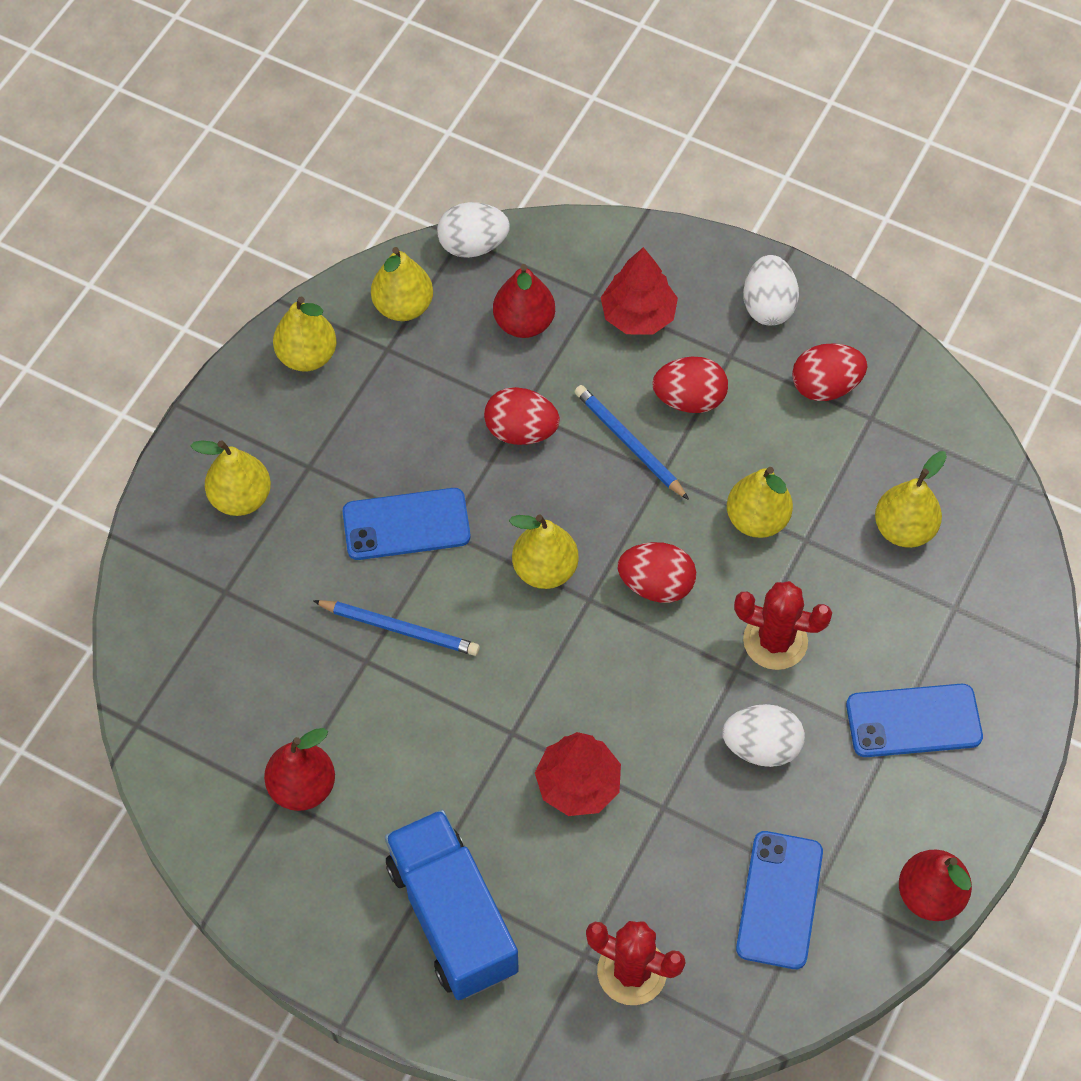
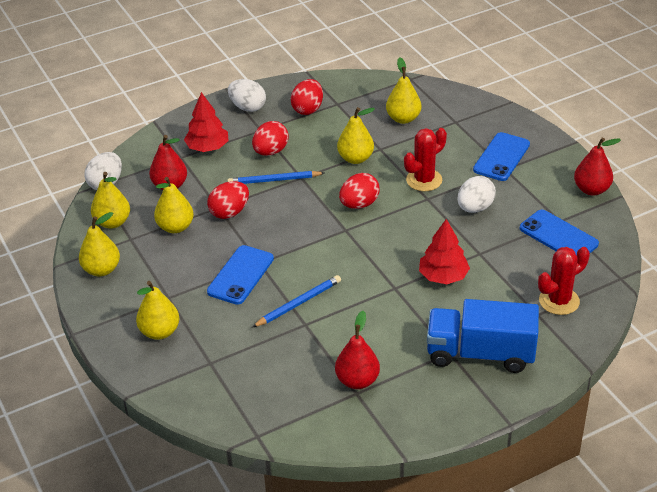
camera: 55 degrees left, 20 degrees down
(545, 570) = (315, 237): yellow pear -> yellow pear (175, 227)

